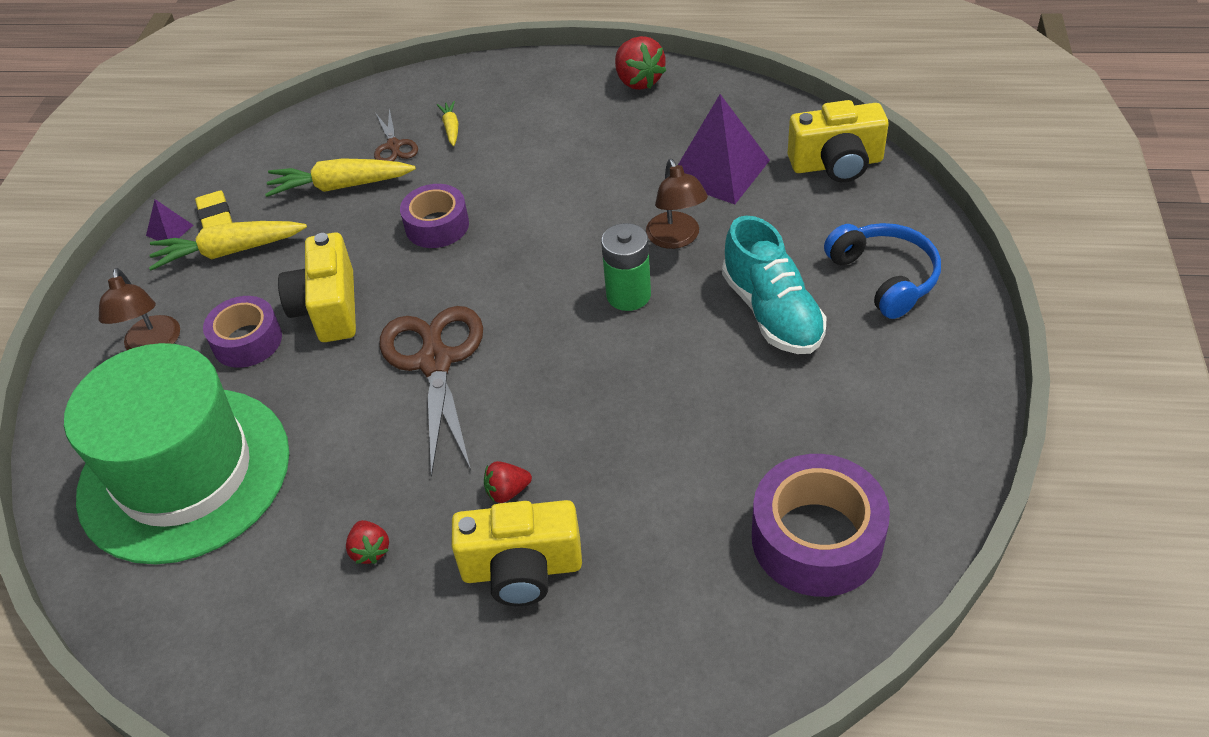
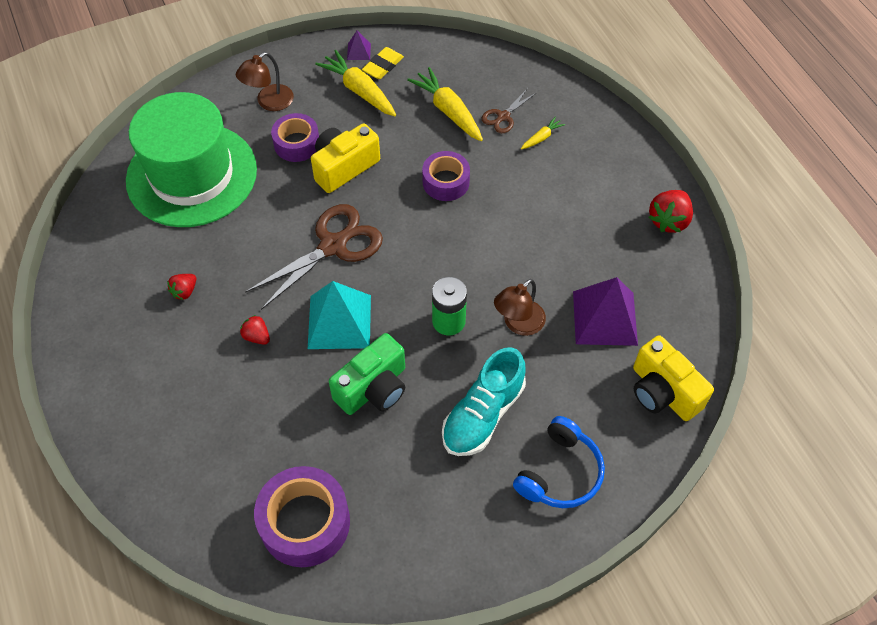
camera: 55 degrees right, 10 degrees up
(522, 569) = (207, 373): yellow camera -> none
(551, 396) = (339, 321): none -> turquoise pyramid
(670, 398) = (373, 388): none -> green camera

